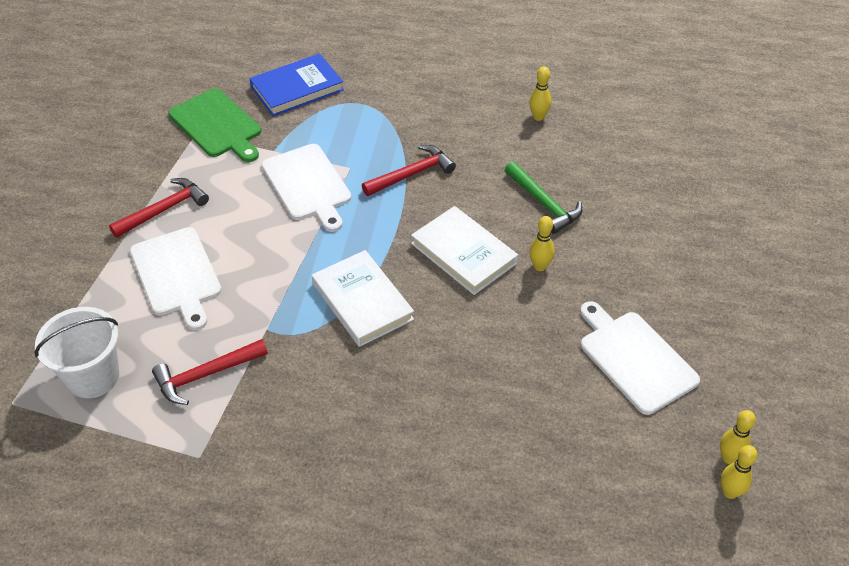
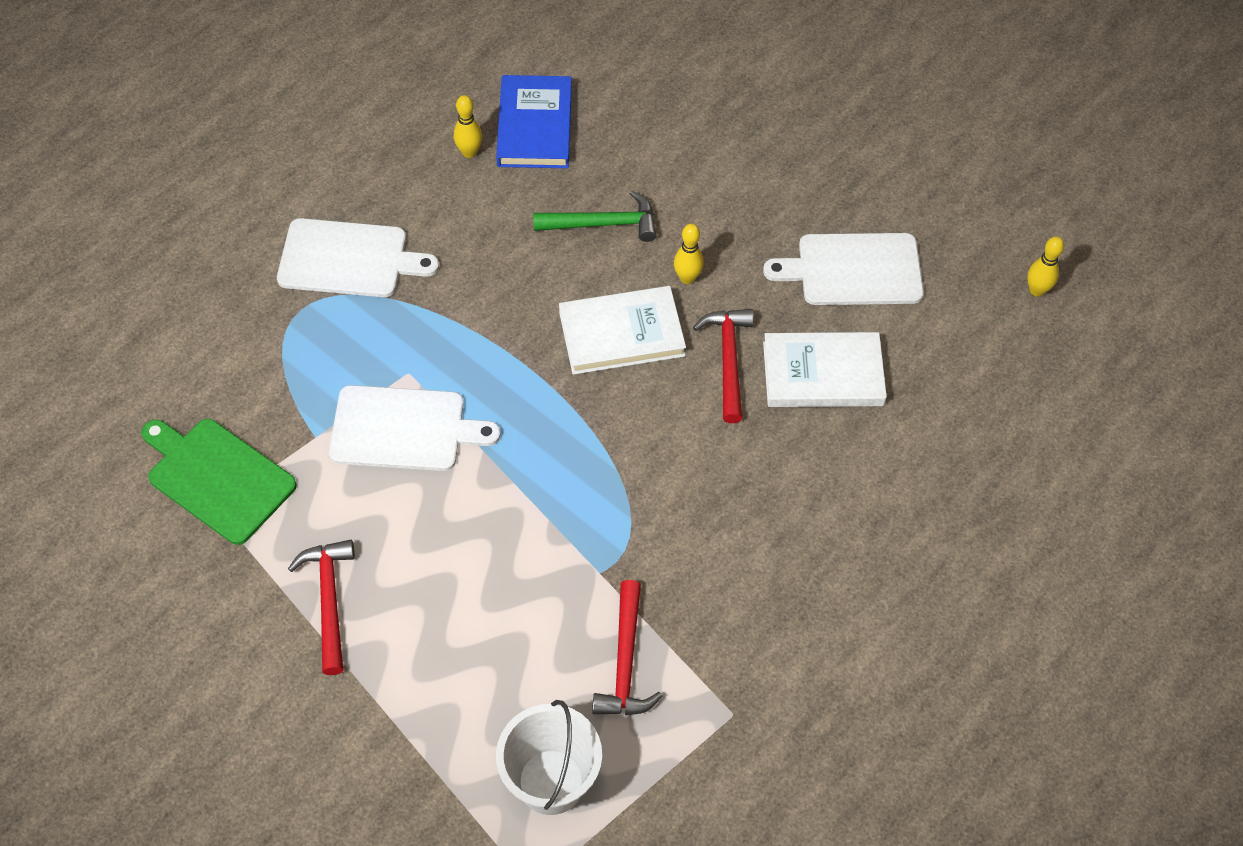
camera: 60 degrees left, 10 degrees up
(176, 275) = (451, 631): white cutting board -> white cutting board (348, 259)
(217, 125) = (218, 478): green cutting board -> green cutting board turned 135 degrees counterclockwise
(297, 88) = (220, 359): blue book -> blue book (534, 126)
(362, 301) = (623, 462): white book -> white book (823, 374)
(411, 174) = (466, 318): red hammer -> red hammer (728, 360)
(729, 458) = (1003, 268): yellow bowling pin -> none

